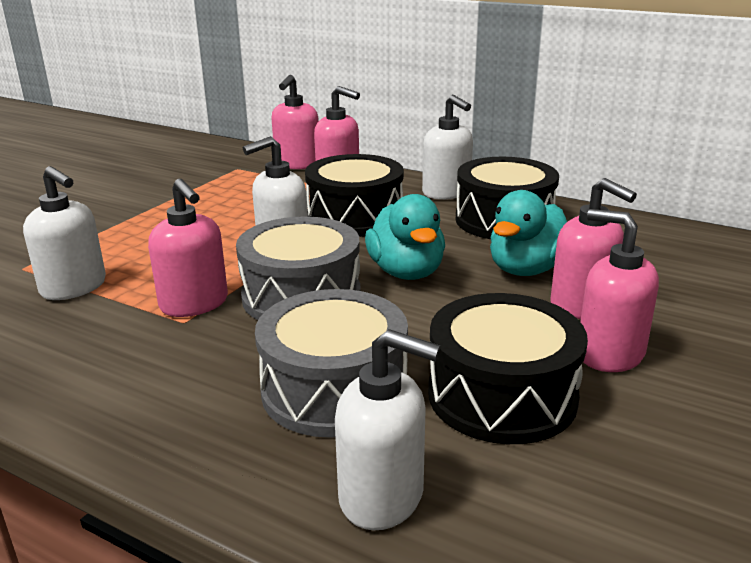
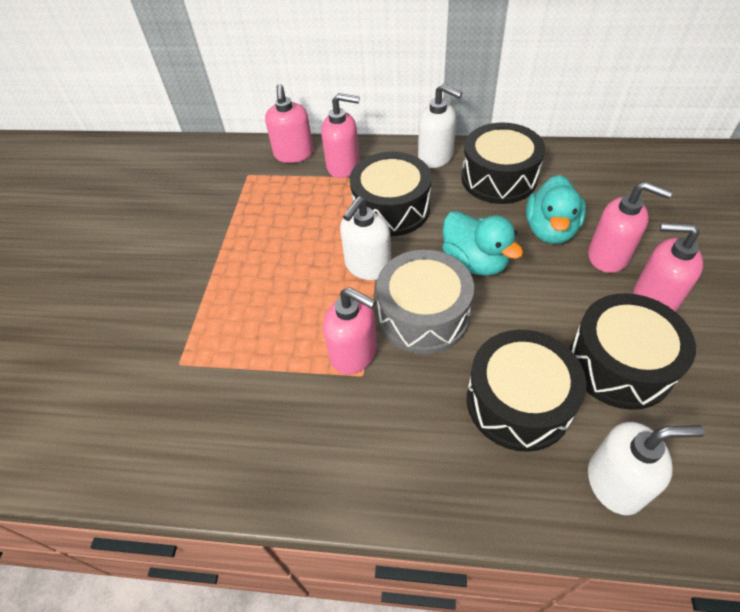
camera: 20 degrees left, 25 degrees up
(74, 287) = (245, 370): white soap dispenser -> none
(334, 390) = (518, 402): grey drum -> black drum

